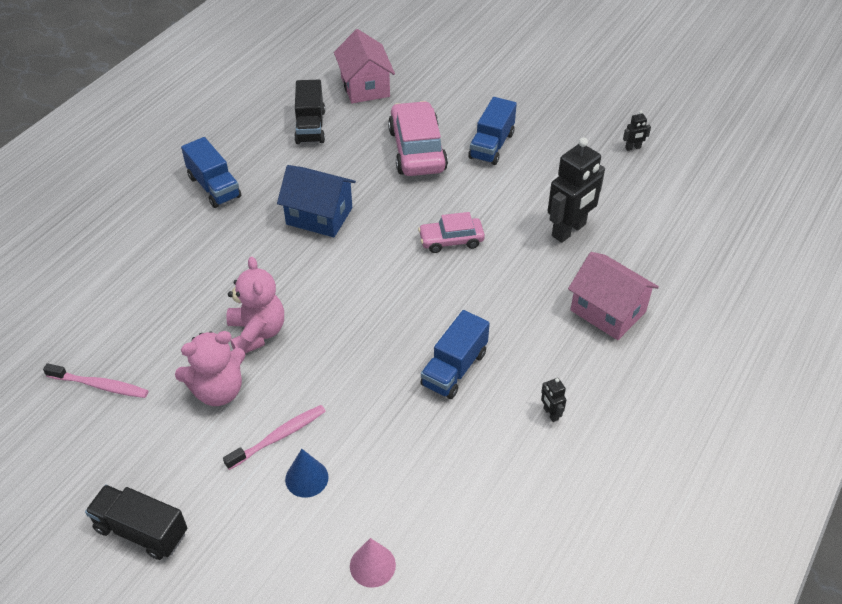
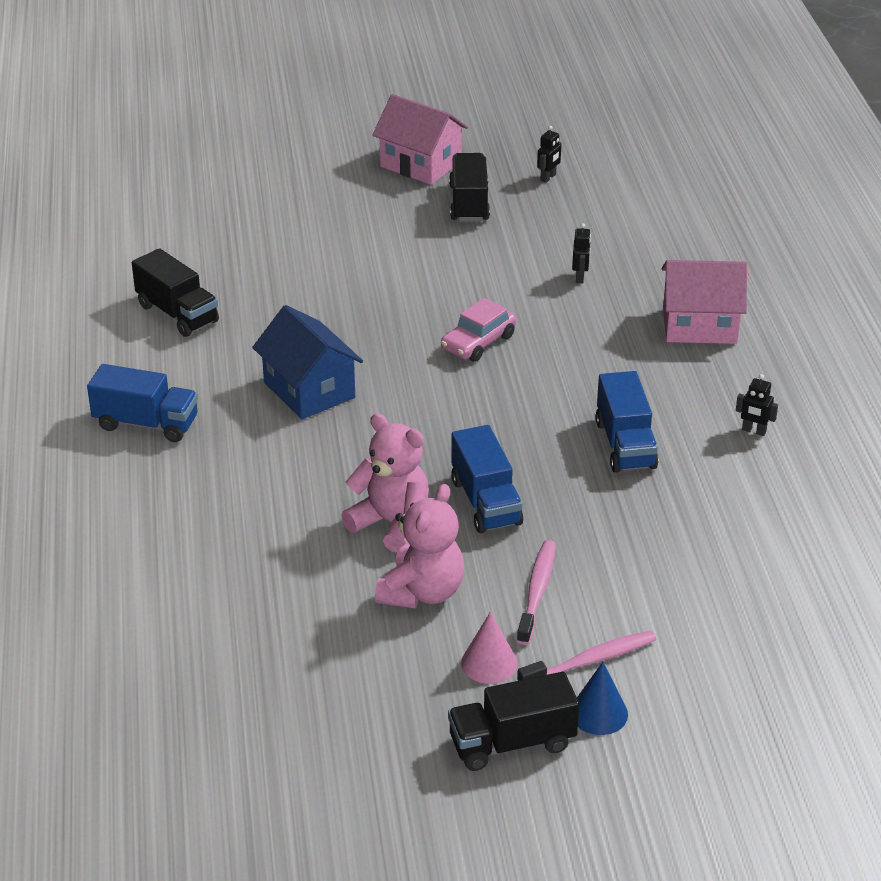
camera: 40 degrees left, 10 degrees down
(100, 385) = (287, 662): pink toothbrush -> pink toothbrush (590, 661)
(306, 478) = (609, 606): blue cone -> blue cone (599, 713)
(319, 216) = (309, 390): blue house -> blue house turned 75 degrees clockwise
(365, 86) = (186, 246): pink house -> pink house (420, 164)
(372, 565) = (756, 630): pink cone -> pink cone (489, 663)
(417, 150) = (331, 280): pink car -> none
(491, 145) = (405, 239): blue truck -> blue truck (486, 502)
(560, 140) = (469, 203): none -> black truck
(569, 230) = (580, 277): black robot -> black robot, size x0.43

